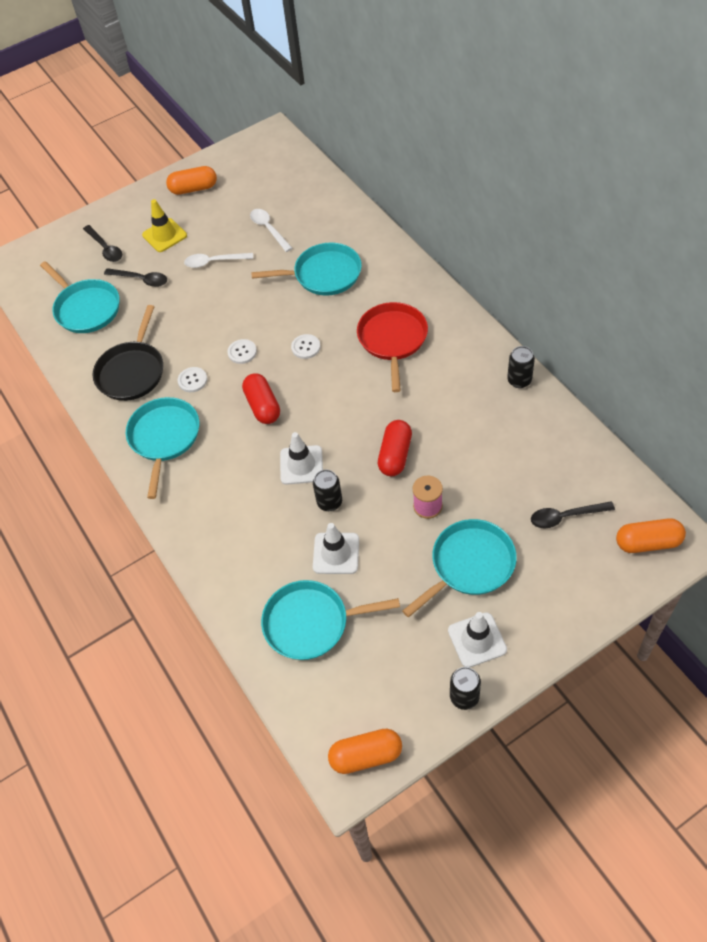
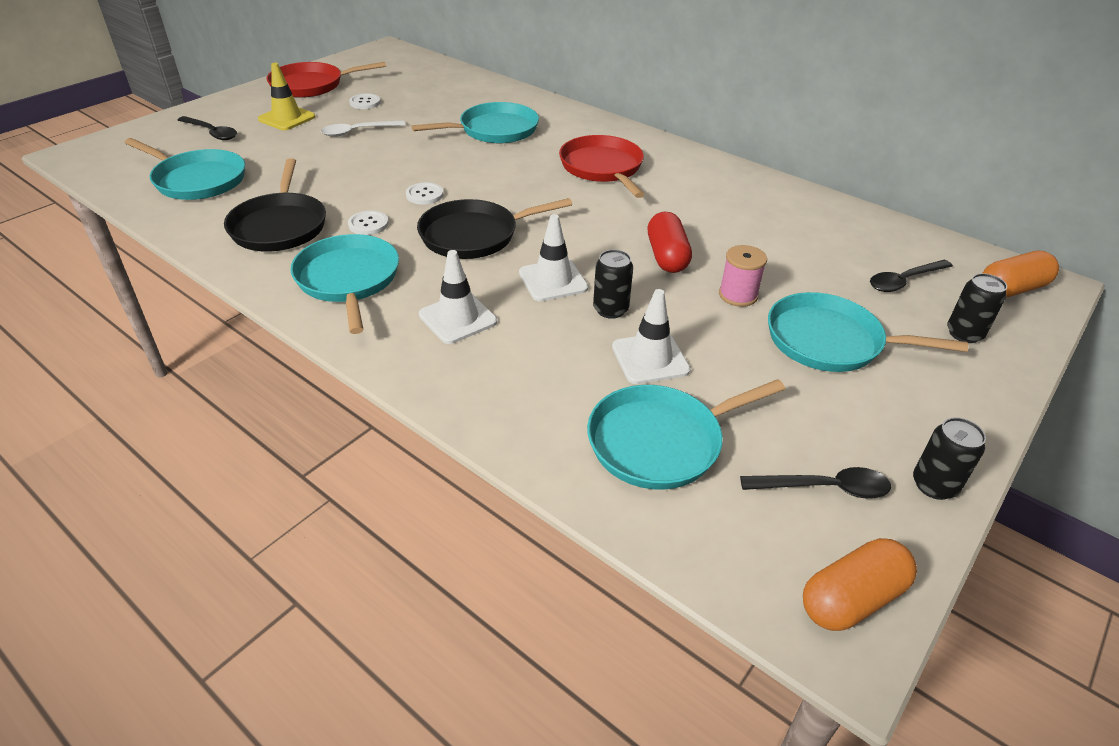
camera: 25 degrees left, 15 degrees down
(141, 280) = (267, 152): black spoon -> black spoon (824, 488)
(193, 189) = (311, 85): orange capsule -> red pan
(263, 406) = (474, 235): red capsule -> black pan
(269, 229) = (413, 105): white spoon -> none
(306, 347) = (503, 183): white button -> white button (365, 102)
(469, 564) = (829, 341): turquoise pan -> turquoise pan turned 105 degrees counterclockwise
(477, 640) = (899, 416): white traffic cone -> white traffic cone (458, 318)
(519, 380) = (763, 183): black can -> black can (964, 334)

